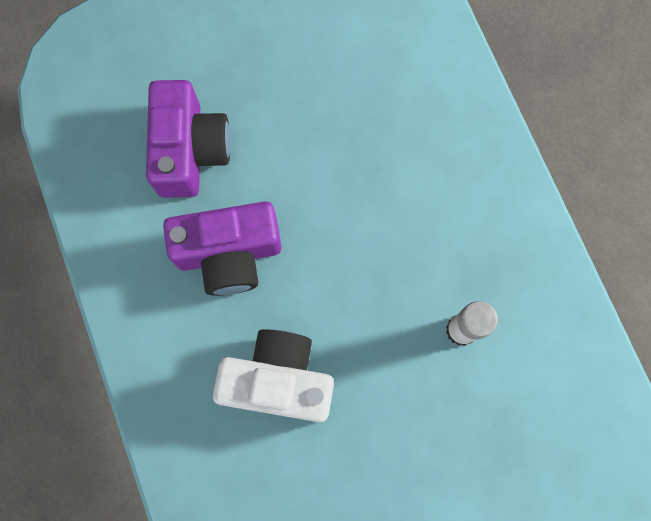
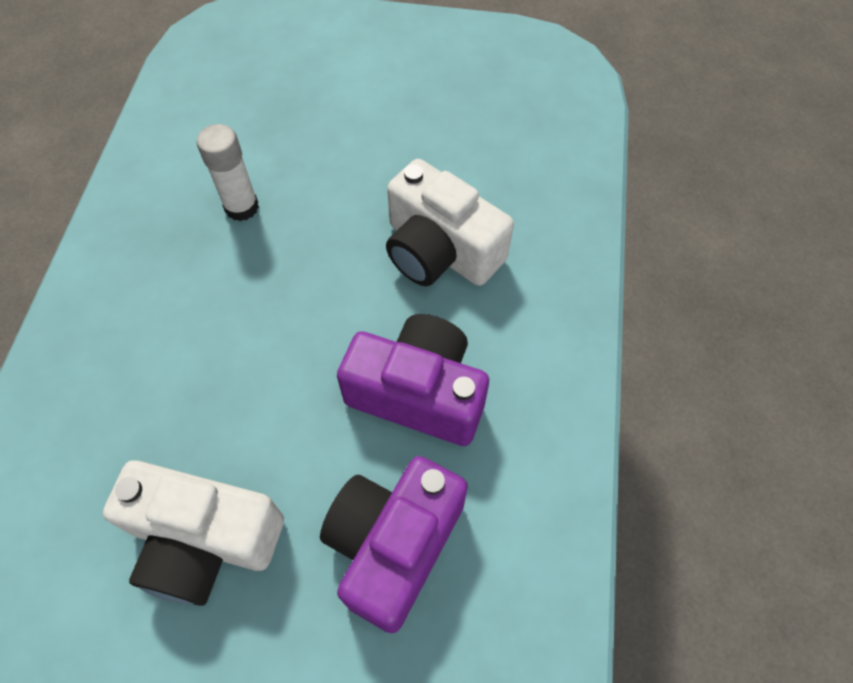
camera: 150 degrees left, 15 degrees down
(305, 92) = (204, 540): none -> white camera

